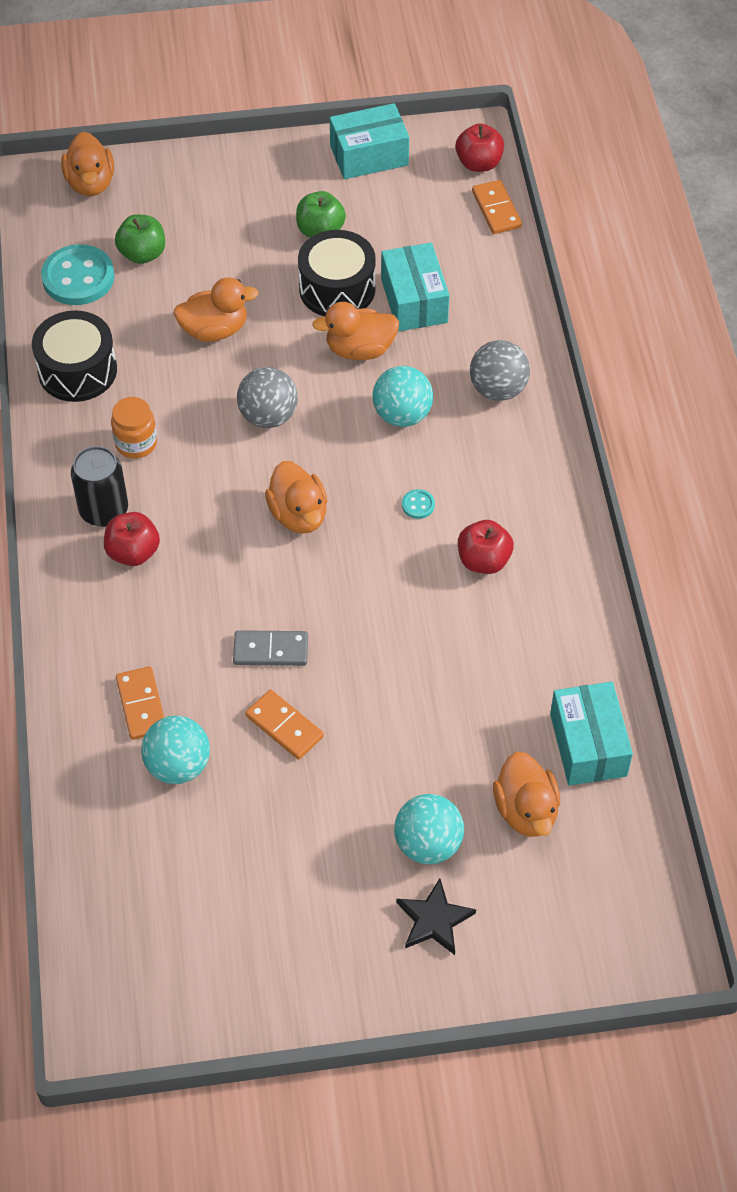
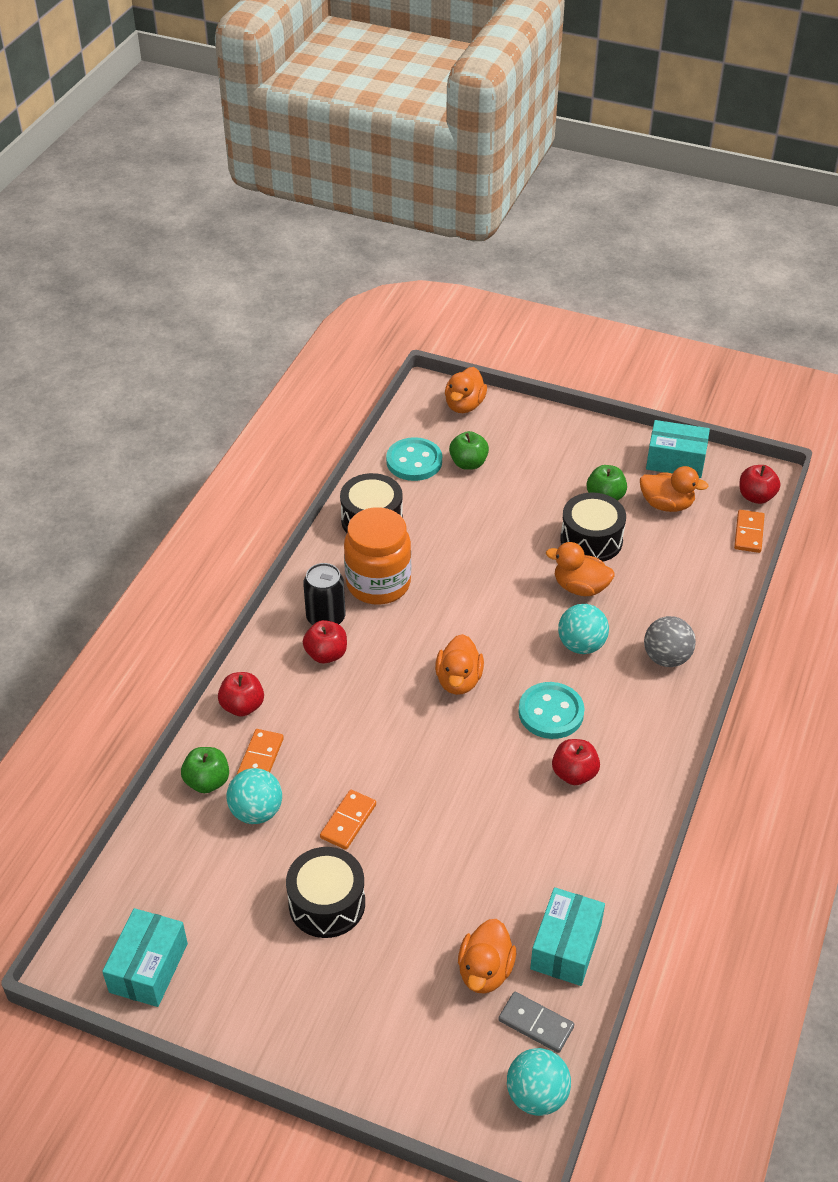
camera: 30 degrees right, 10 degrees down
(80, 656) = (242, 706): none -> red apple
(100, 759) = (207, 781): none -> green apple
(136, 443) = (378, 583): orange jar -> orange jar, size x1.93
(214, 330) = (484, 532): orange duck -> orange duck (667, 505)
(268, 416) = (483, 605): grey ball -> none
(271, 650) = (375, 764): grey domino -> grey domino (536, 1023)
(284, 726) = (348, 821): orange domino -> orange domino turned 45 degrees clockwise
(321, 825) = (327, 903): none -> black drum
(414, 300) = (643, 571): turquoise box -> turquoise box (149, 967)
(418, 505) = (551, 712): turquoise button -> turquoise button, size x2.35
(428, 844) = (394, 957): turquoise ball -> turquoise ball (537, 1095)
(434, 920) = (361, 1015): black star -> none

